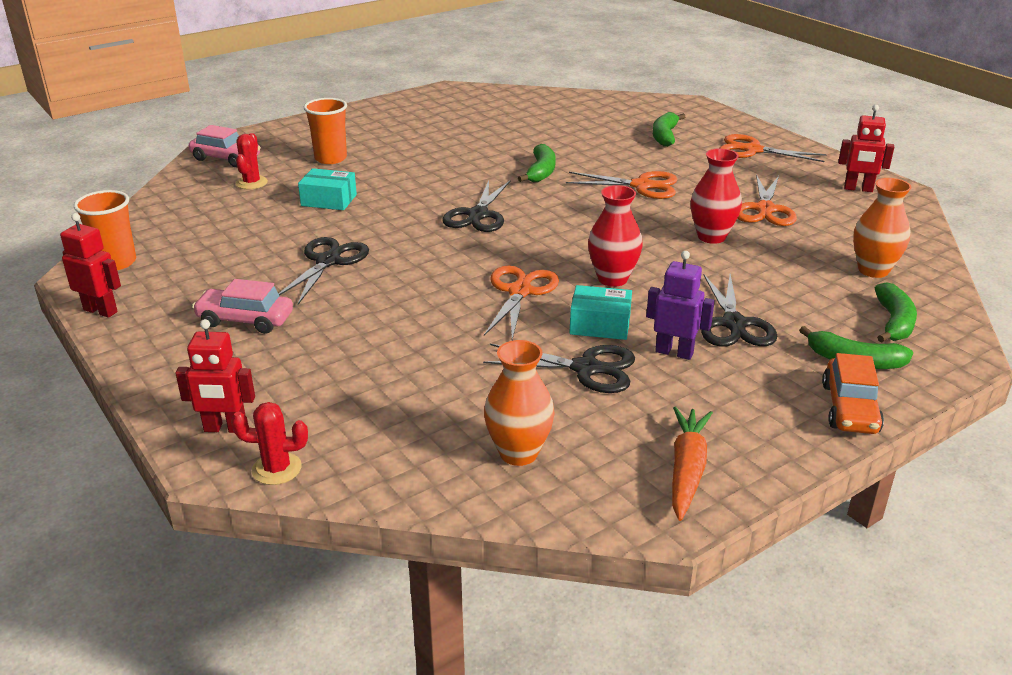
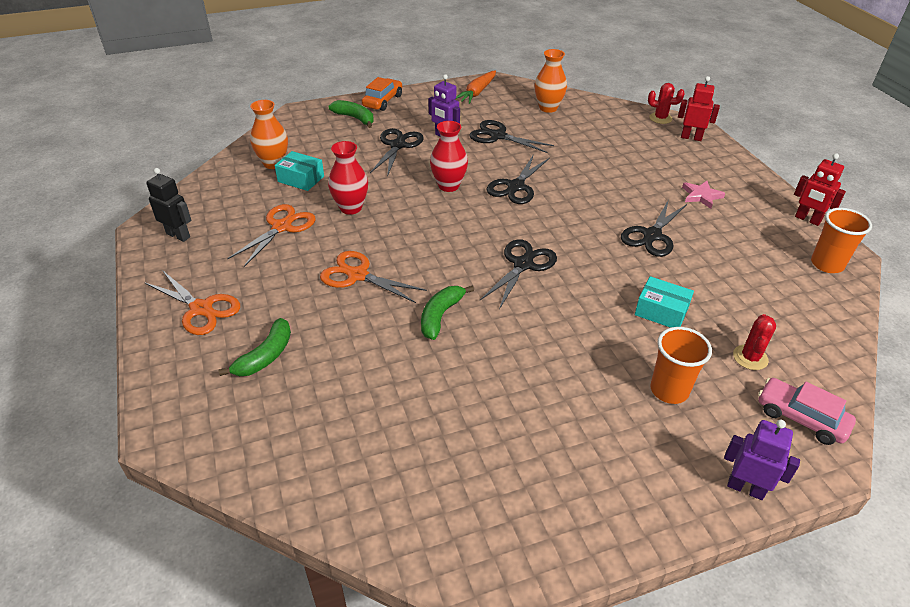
camera: 165 degrees left, 10 degrees up
(245, 320) = (701, 196): pink car -> pink star
(285, 128) = (745, 488): none -> purple robot
(520, 291) = (515, 187): orange scissors -> black scissors
(600, 325) = (476, 157): turquoise box -> turquoise box (301, 179)
(858, 189) = (178, 235): red robot -> black robot
(893, 322) = (307, 132): green banana -> none

